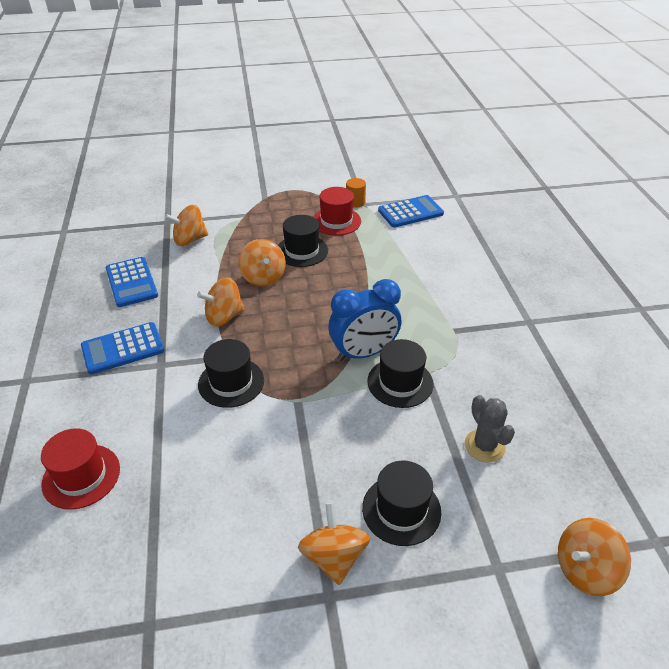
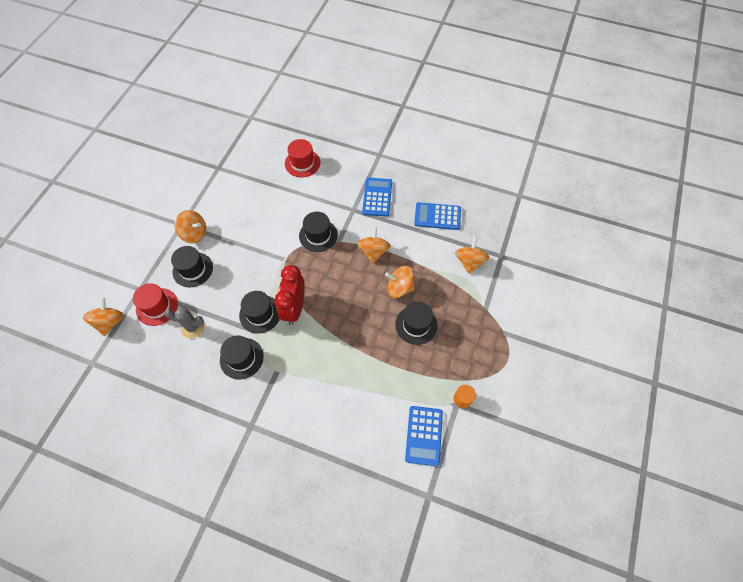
camera: 120 degrees right, 20 degrees up
(336, 221) = (442, 368): red hat -> red hat (157, 306)
(363, 353) = (294, 308): blue clock -> red clock
(471, 369) = (241, 358): none -> black hat

